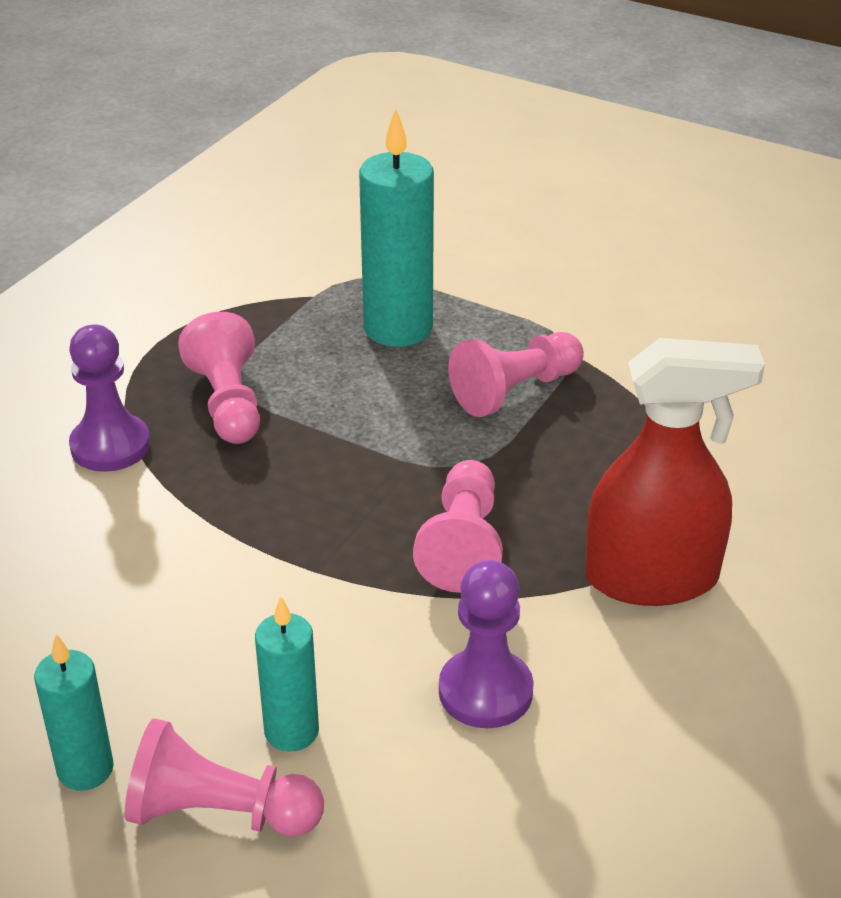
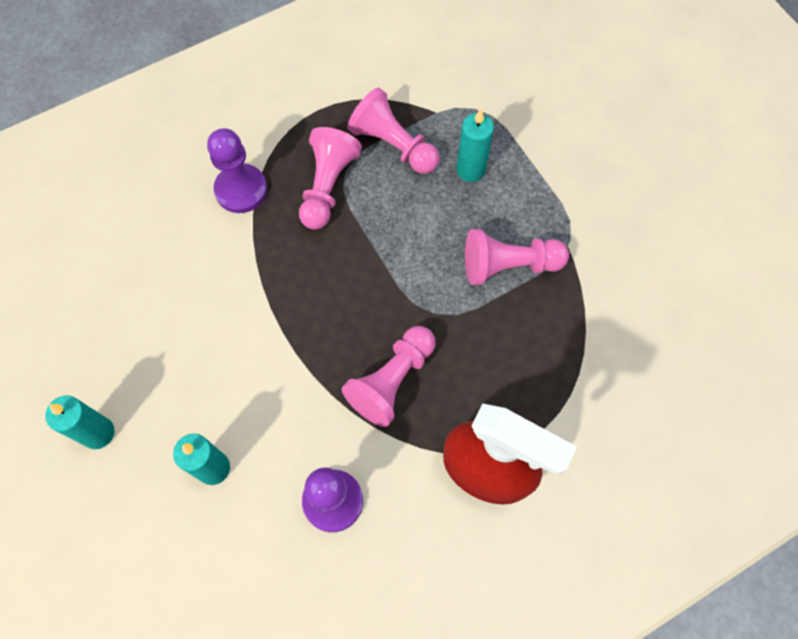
camera: 30 degrees right, 30 degrees up
(219, 813) = (145, 502): pink pawn -> pink pawn (393, 145)
(398, 328) = (470, 170): turquoise candle -> turquoise candle, size x0.58

